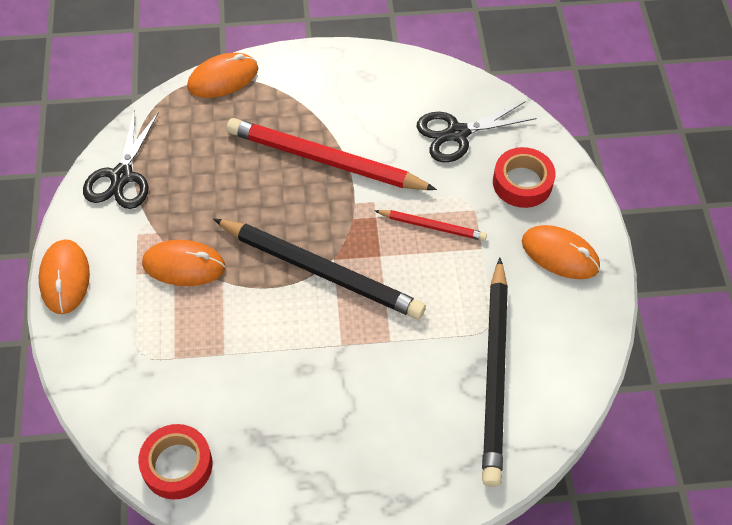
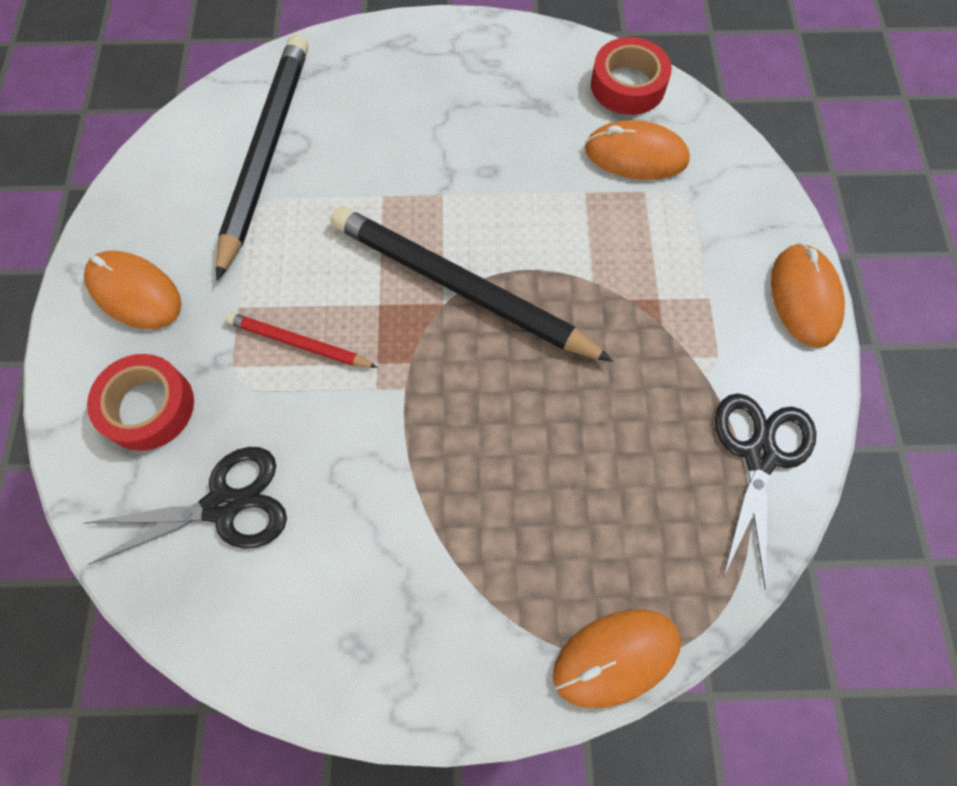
camera: 175 degrees left, 10 degrees up
(184, 265) = (646, 306): orange mouse -> orange mouse (636, 155)
(325, 160) = (443, 466): red pencil -> none

